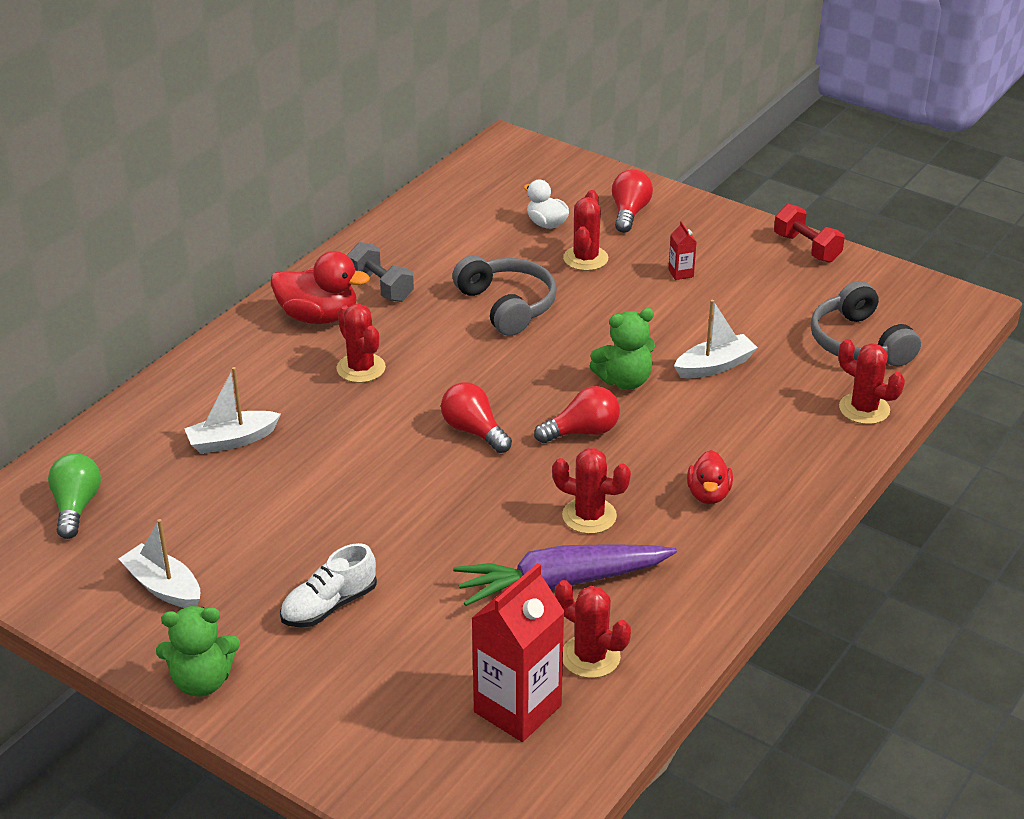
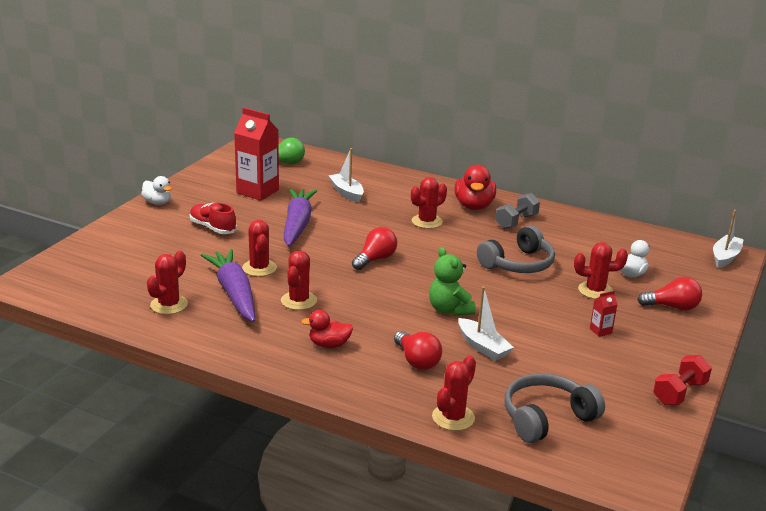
camera: 80 degrees right, 10 degrees down
(163, 587) = (226, 188): white boat -> white boat (725, 257)
(202, 681) = (157, 202): green teddy bear -> white duck
(329, 605) = (212, 228): white shoe -> red shoe
(339, 504) = (297, 224): none -> purple carrot
(484, 553) = (259, 268): none -> red cactus
(517, 709) = (128, 284): red carton -> red carton (257, 191)
(582, 432) = (385, 296): red light bulb -> red light bulb (417, 361)

